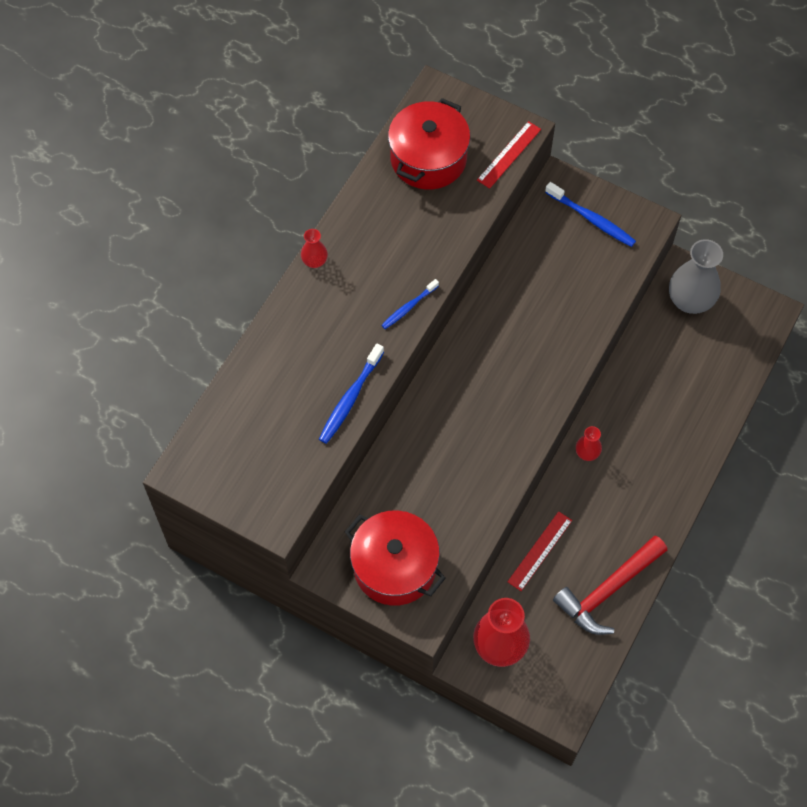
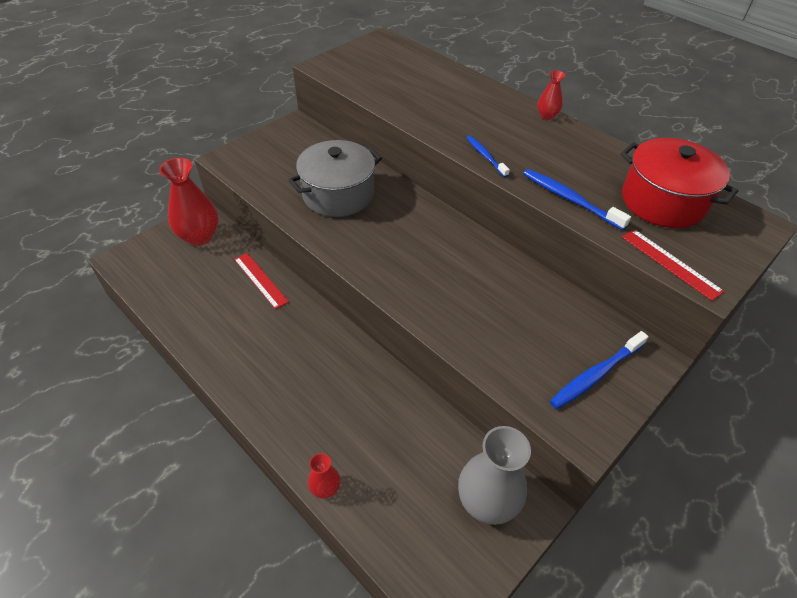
camera: 105 degrees right, 15 degrees down
(350, 398) = (406, 111): blue toothbrush -> blue toothbrush (570, 199)
(395, 567) = (275, 154): red pot -> none
(444, 472) = (338, 194): none -> grey pot
(587, 453) = (335, 339): red vase -> red vase (325, 488)
(608, 590) = (197, 317): red hammer -> none

